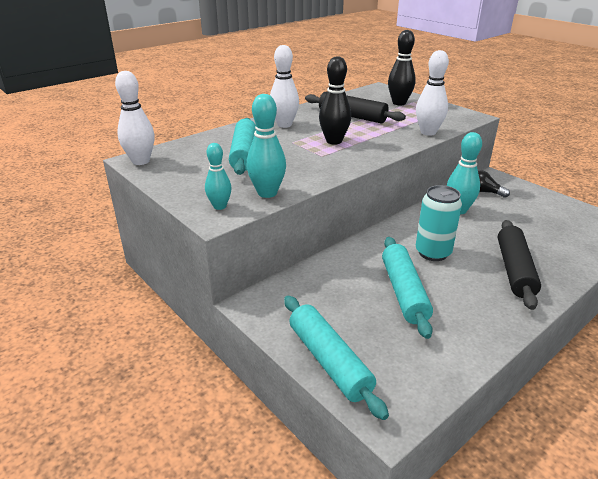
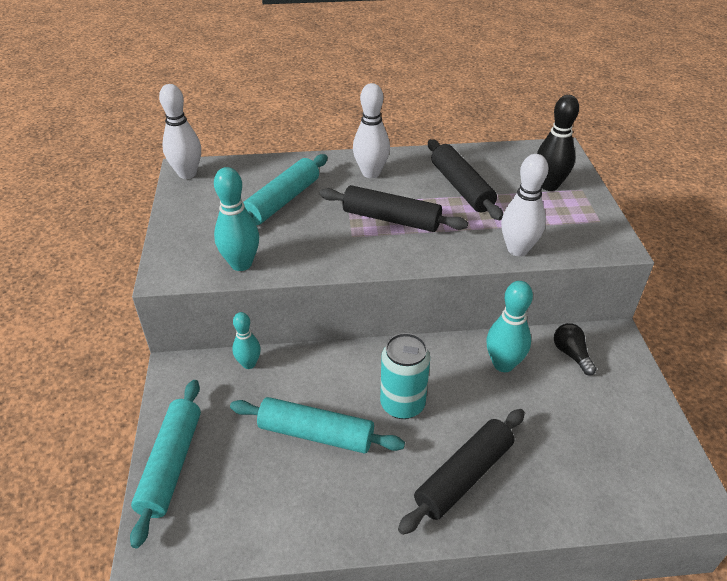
camera: 35 degrees right, 10 degrees up
(220, 206) = (184, 261): turquoise bowling pin -> turquoise bowling pin (249, 364)
(334, 141) = (391, 219): black bowling pin -> black rolling pin
(404, 292) = (316, 434): turquoise rolling pin -> turquoise rolling pin turned 75 degrees clockwise

